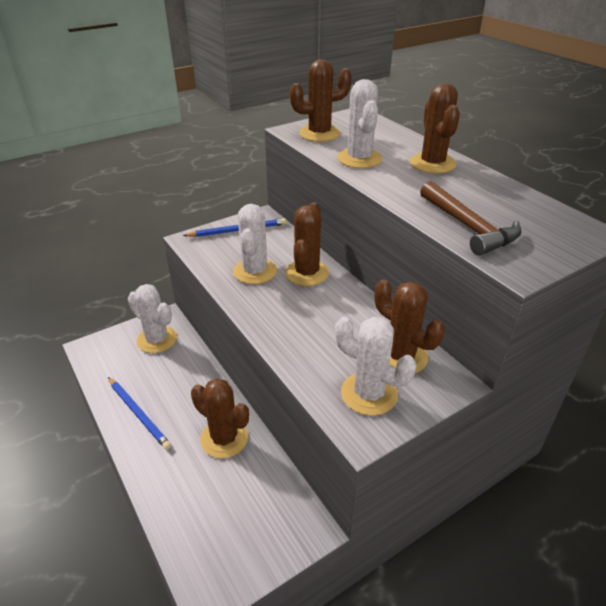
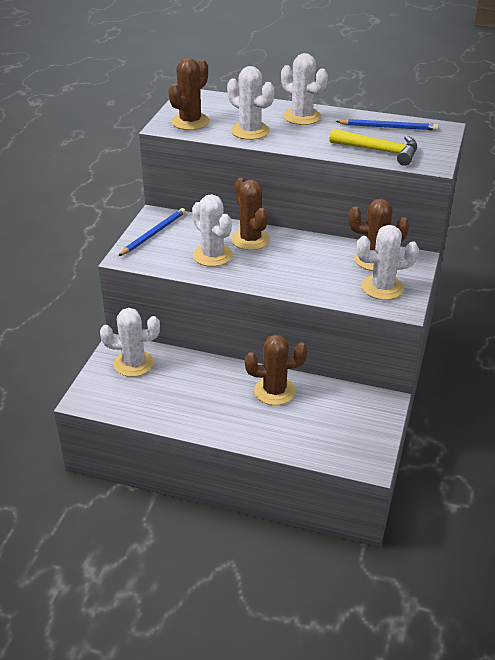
camera: 40 degrees left, 0 degrees up
(138, 414) = (194, 413): blue pencil -> blue pencil (389, 127)
(432, 164) = (302, 117): brown cactus -> white cactus
(469, 227) = (379, 151): brown hammer -> yellow hammer

